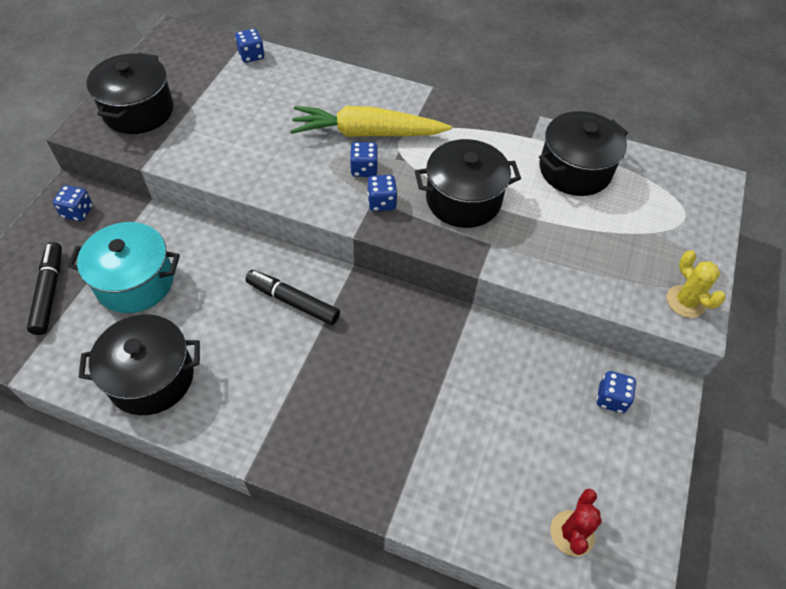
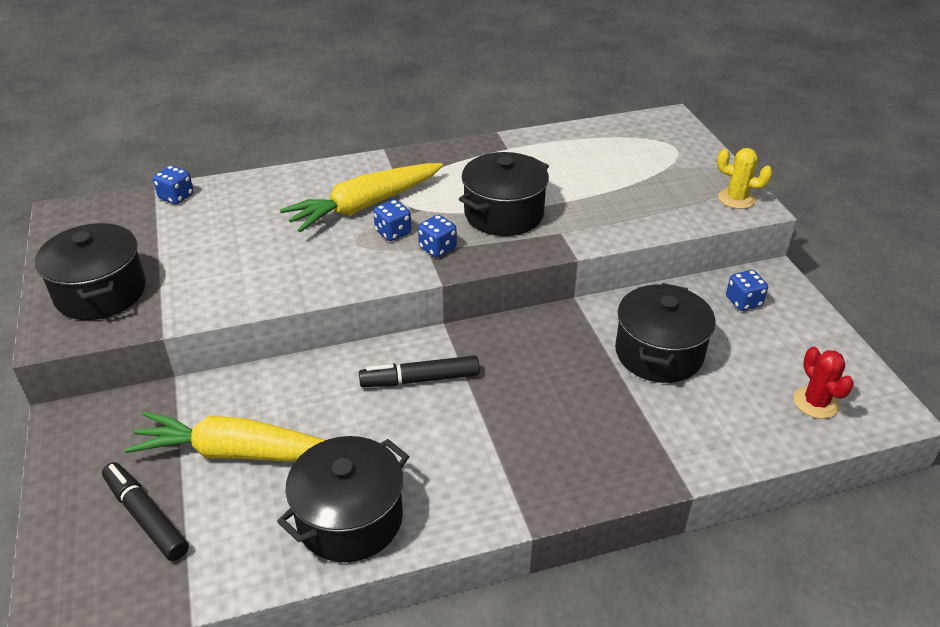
camera: 35 degrees left, 15 degrees down
(78, 212) = (98, 431): blue dice -> none
(135, 282) = (239, 453): turquoise pot -> yellow carrot
(575, 170) = (566, 155): black pot -> black pot (659, 353)

